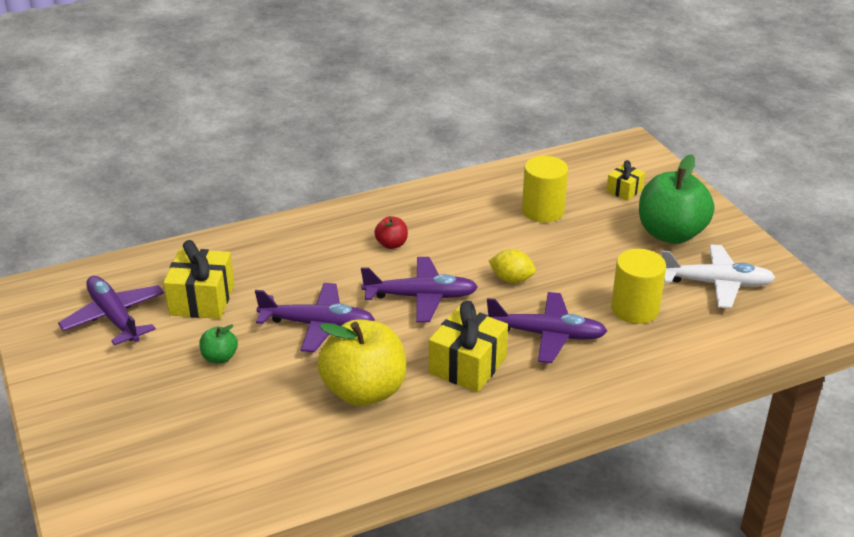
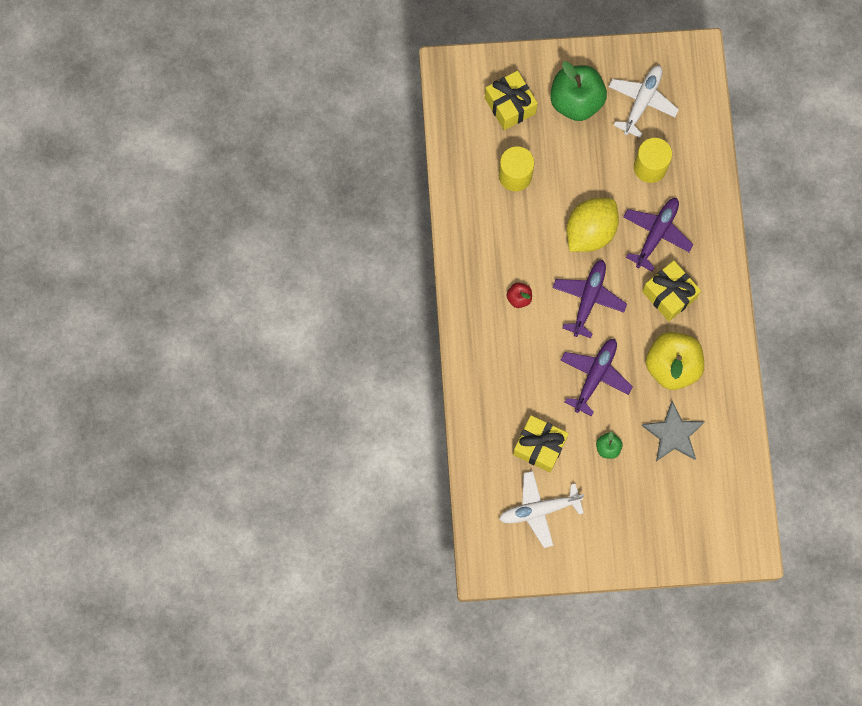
camera: 70 degrees left, 40 degrees up
(114, 318) = (539, 510): purple plane -> white plane
(261, 415) = (673, 434): none -> grey star
(511, 279) = (590, 232): yellow lemon -> yellow lemon, size x1.94
(624, 190) = (510, 106): yellow gift -> yellow gift, size x1.79

